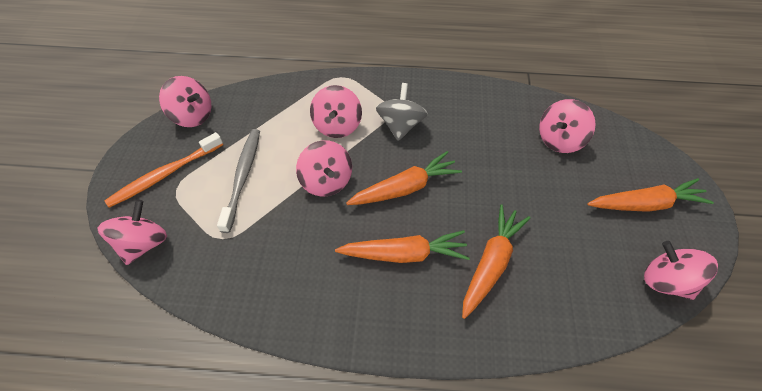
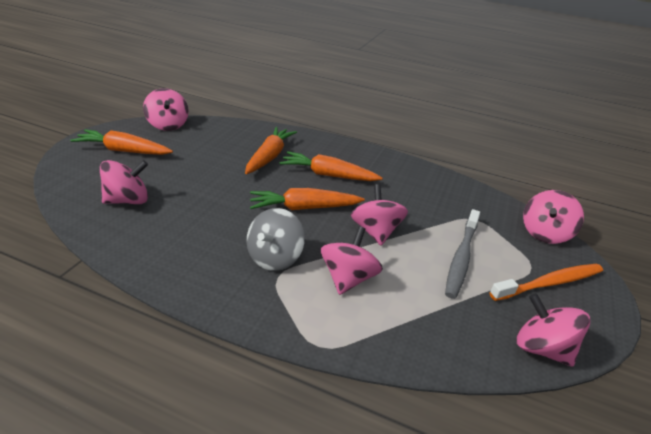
camera: 165 degrees left, 20 degrees down
(491, 263) = (269, 156): orange carrot -> orange carrot turned 150 degrees clockwise

